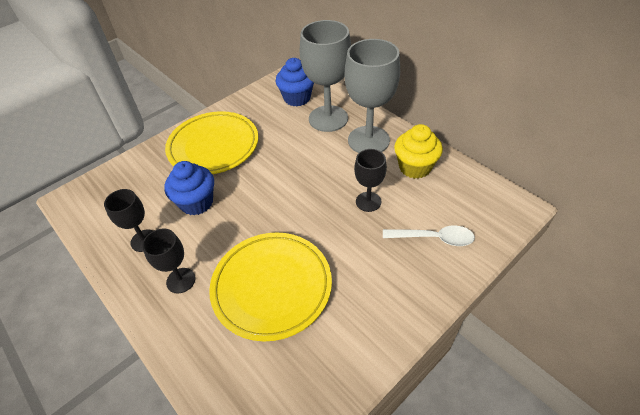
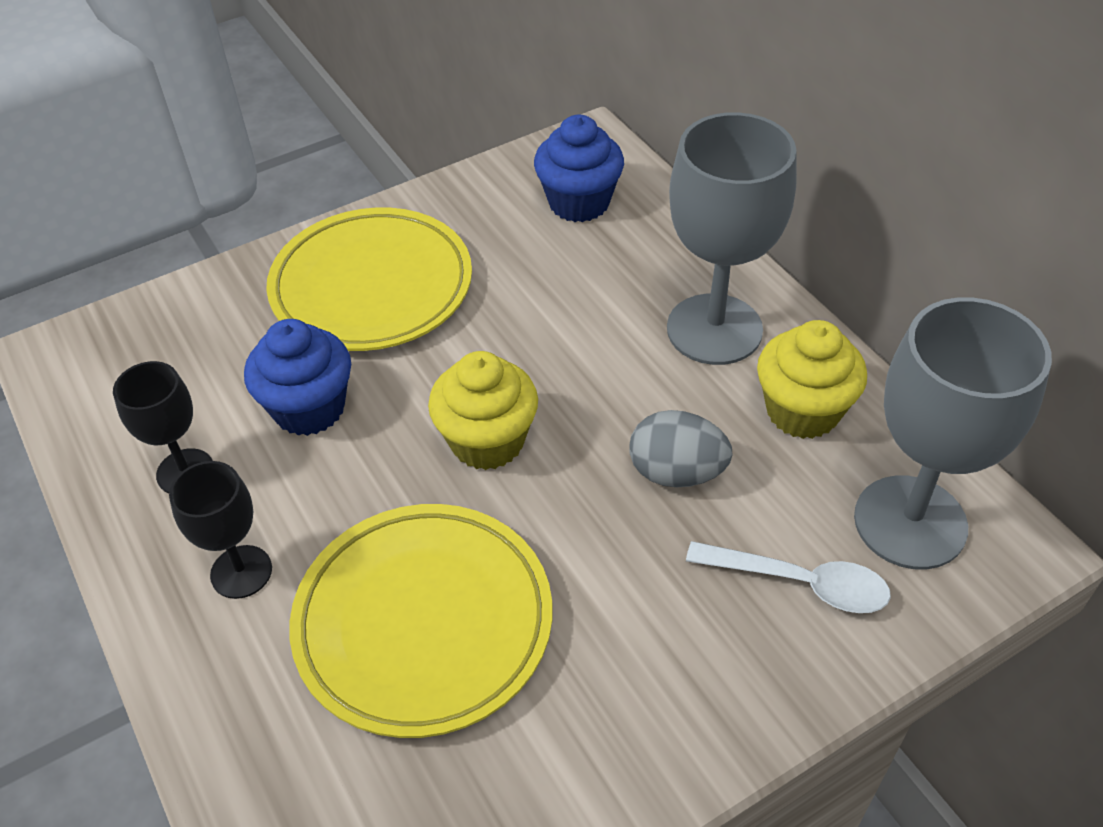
camera: 10 degrees right, 0 degrees up
(281, 203) = (487, 441): none -> yellow cupcake
(328, 118) = (636, 263): grey goblet -> grey goblet (910, 522)
(368, 202) = (676, 472): black goblet -> grey egg

